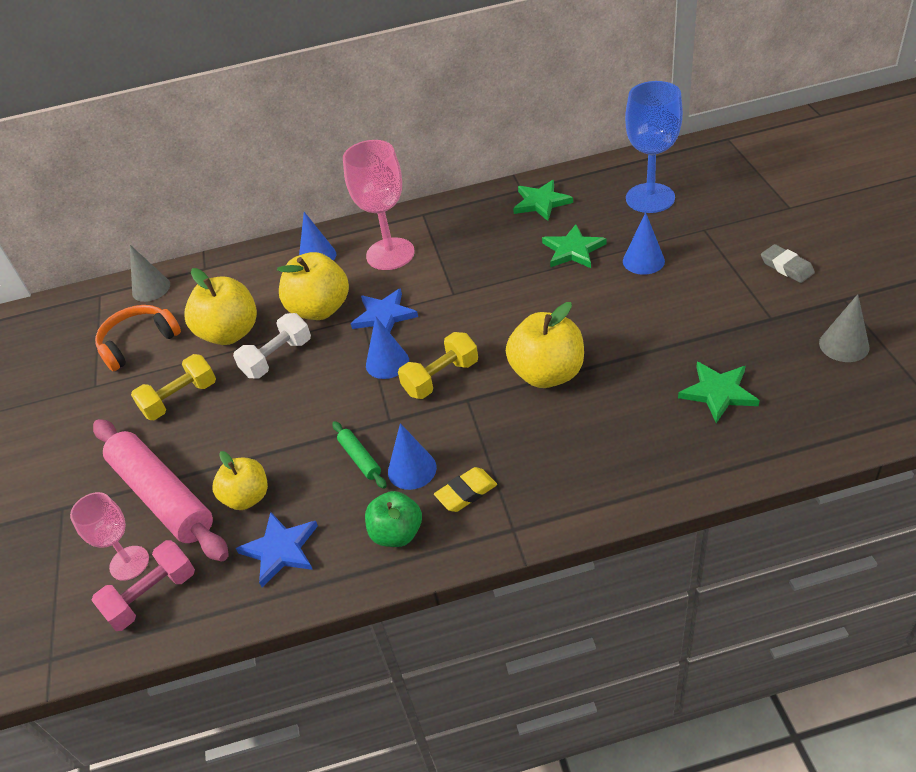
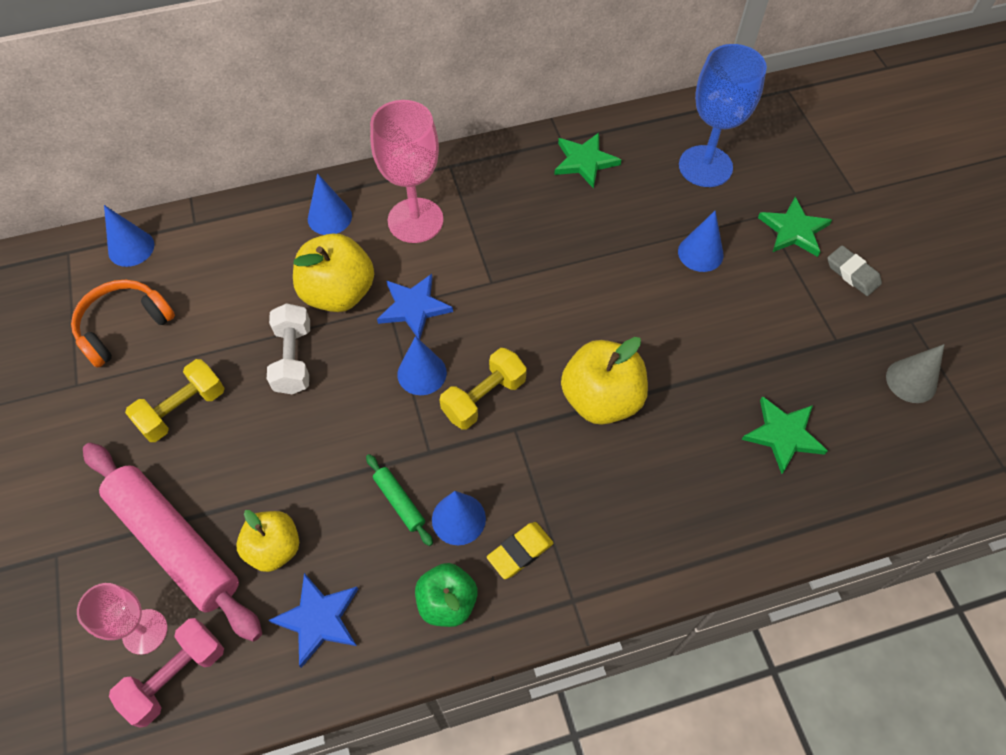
camera: 10 degrees left, 15 degrees up
(151, 288) = (131, 248): grey cone -> blue cone
(230, 333) = (234, 320): yellow apple -> none
(277, 358) = (293, 359): white dumbbell -> white dumbbell turned 45 degrees counterclockwise
(573, 250) = (623, 232): green star -> green star (794, 230)

